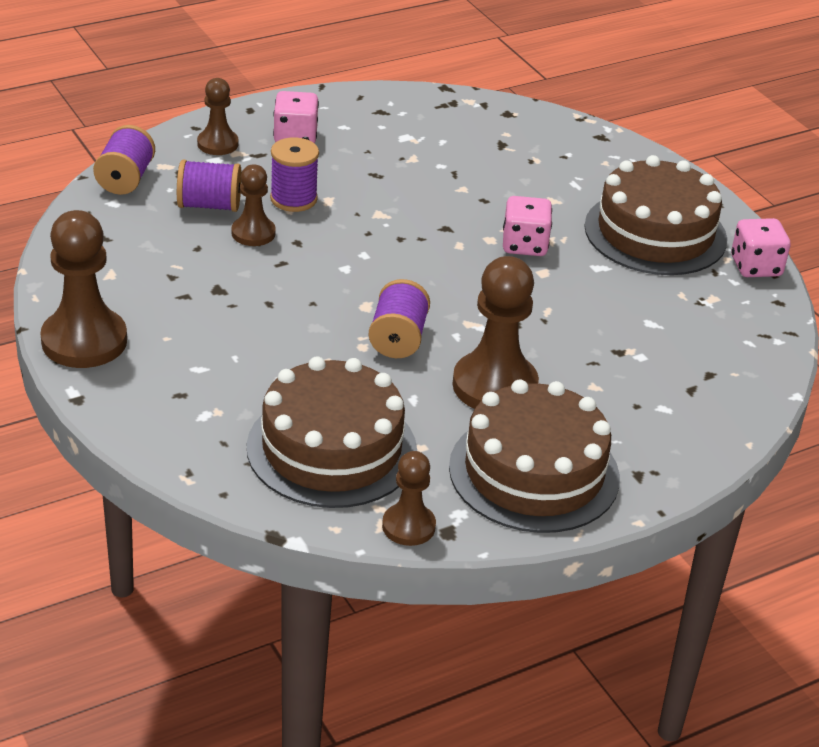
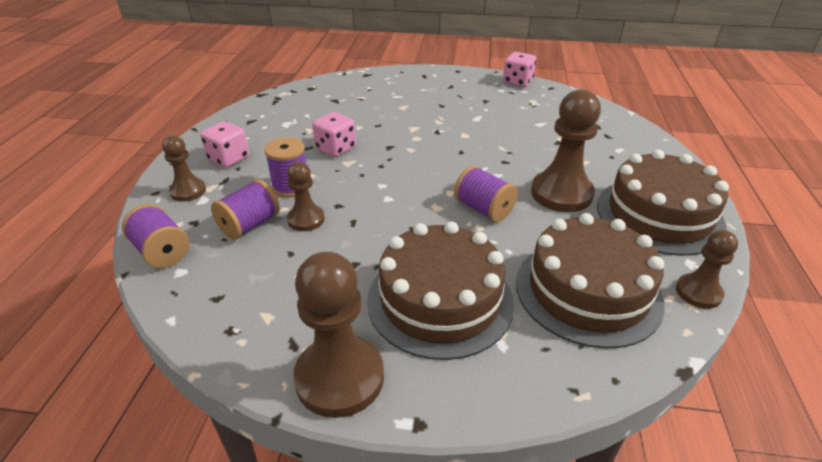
camera: 50 degrees left, 0 degrees up
(524, 245) = (434, 130): pink dice -> pink dice (335, 148)
(655, 233) = (464, 93): brown cake -> brown cake (440, 300)

